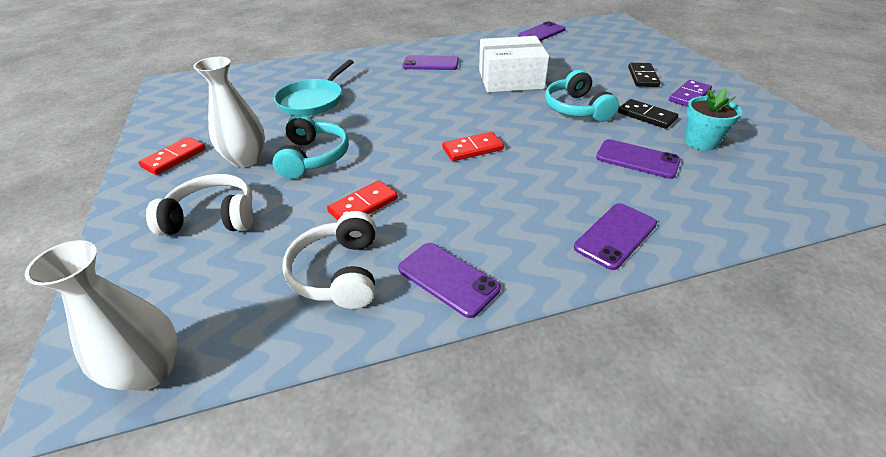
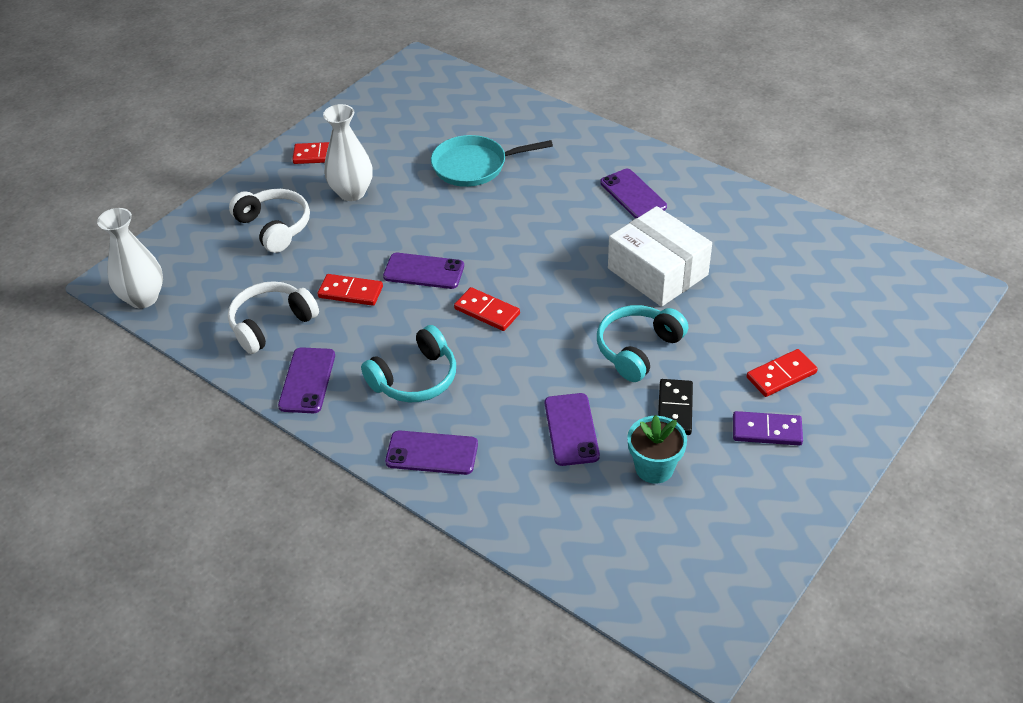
camera: 55 degrees right, 5 degrees up
(313, 157) = (387, 225): turquoise headphones -> turquoise headphones (415, 378)
(542, 33) = (826, 238): purple phone -> purple phone (424, 271)
(642, 77) = (781, 375): black domino -> red domino

